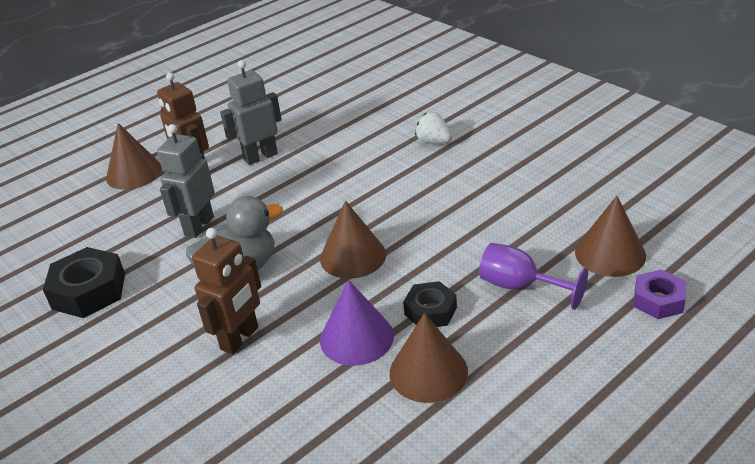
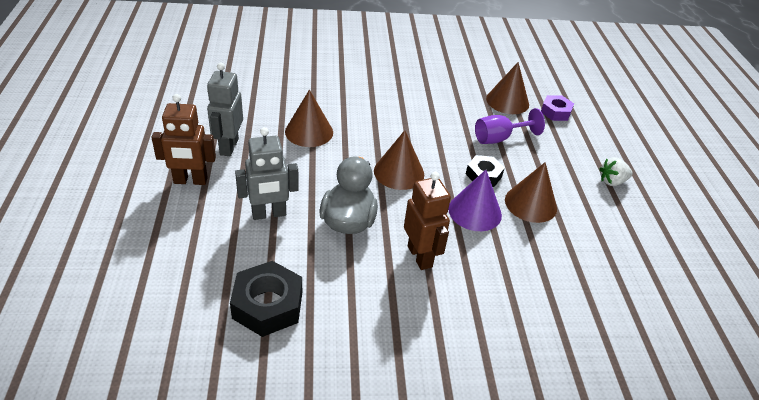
camera: 60 degrees left, 5 degrees up
(134, 173) = (139, 210): brown cone -> brown cone (309, 132)
(198, 226) = (269, 214): grey robot -> grey robot turned 75 degrees counterclockwise
(433, 141) = (329, 84): white strawberry -> white strawberry (612, 181)

